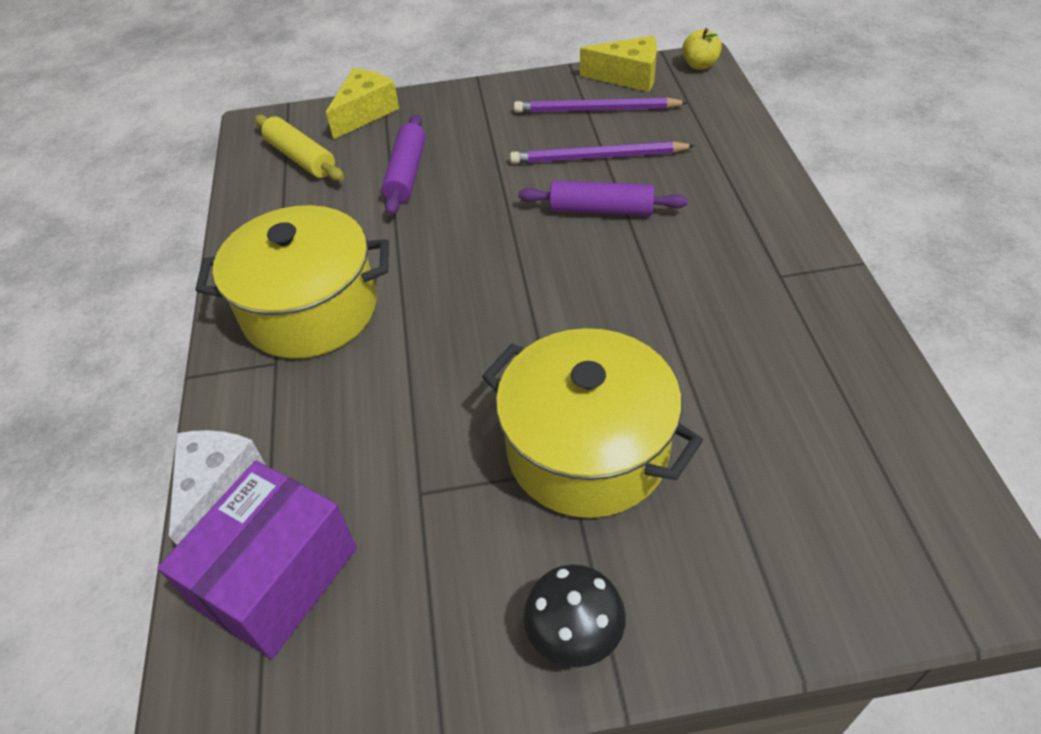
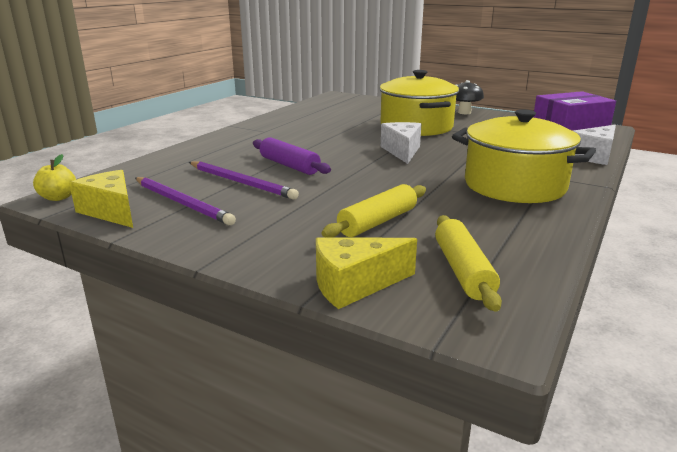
camera: 145 degrees left, 25 degrees down
(406, 173) = (378, 222): purple rolling pin -> yellow rolling pin
(515, 327) = (402, 151): none -> white cheese

